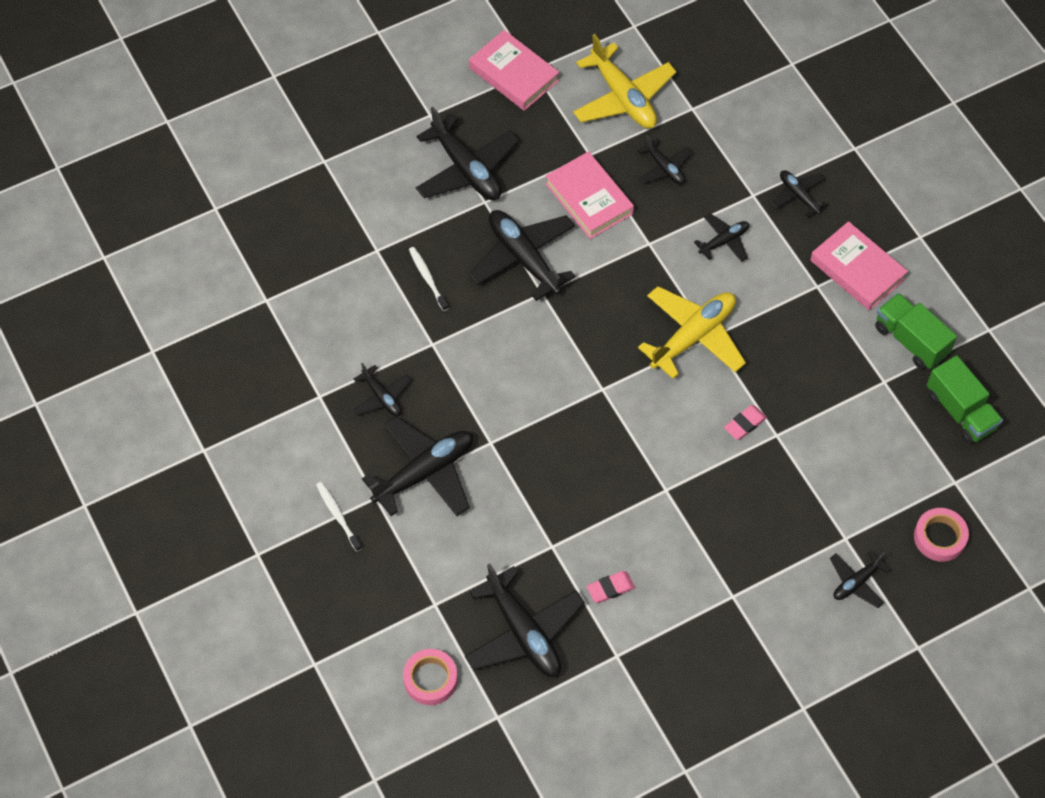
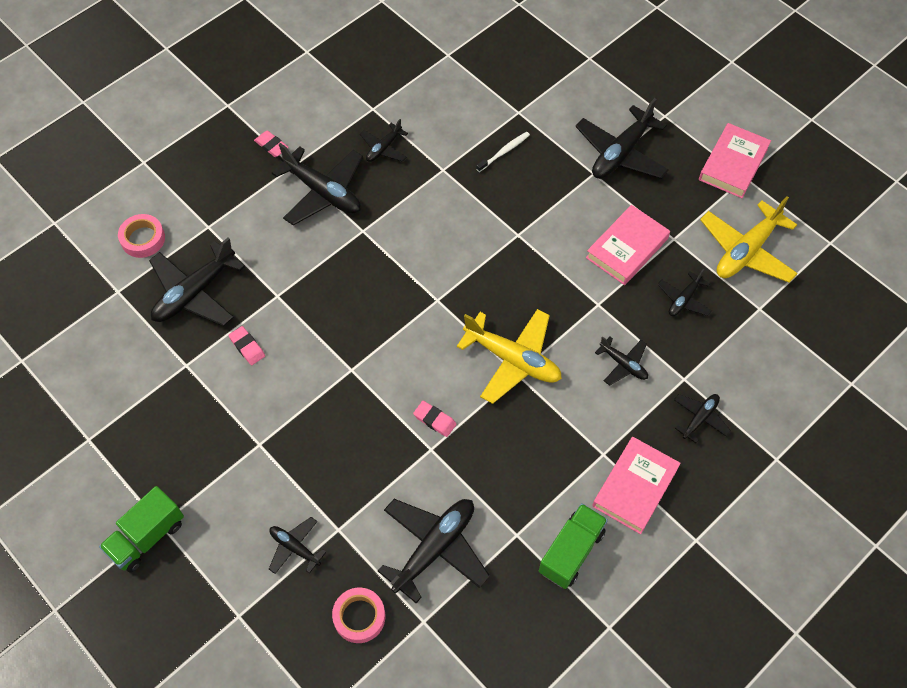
camera: 75 degrees right, 0 degrees up
(338, 515) = (271, 146): white toothbrush -> pink eraser
(523, 258) = (548, 213): black plane -> black plane (434, 548)
(960, 411) = (504, 614): green truck -> green truck (147, 537)

